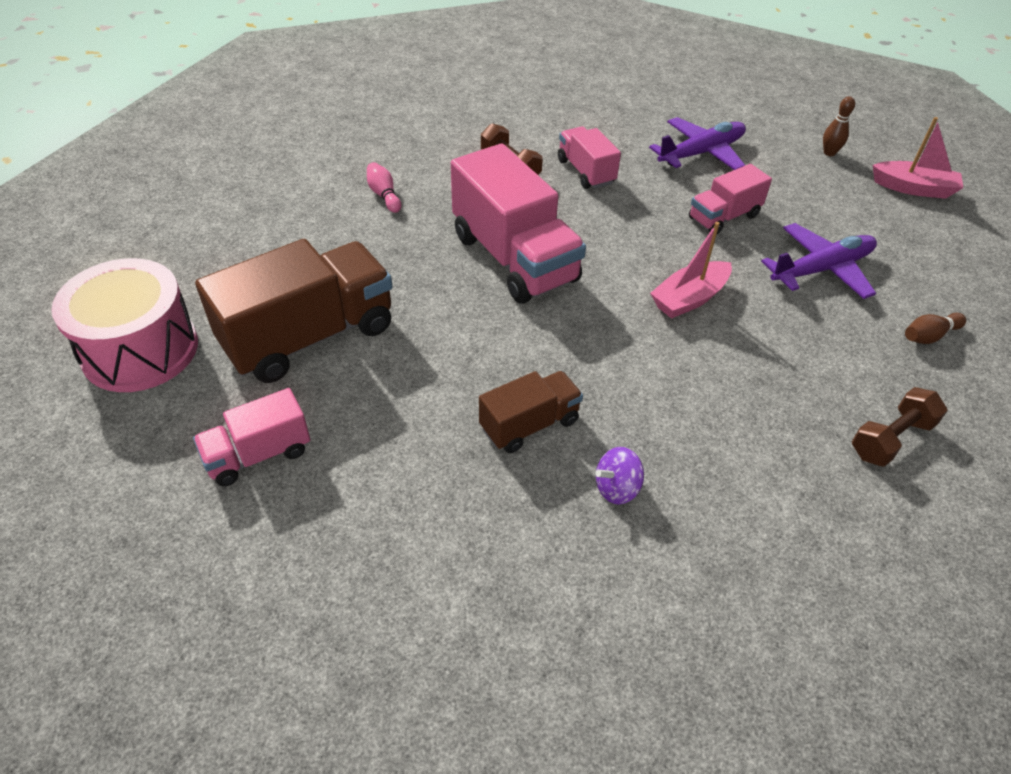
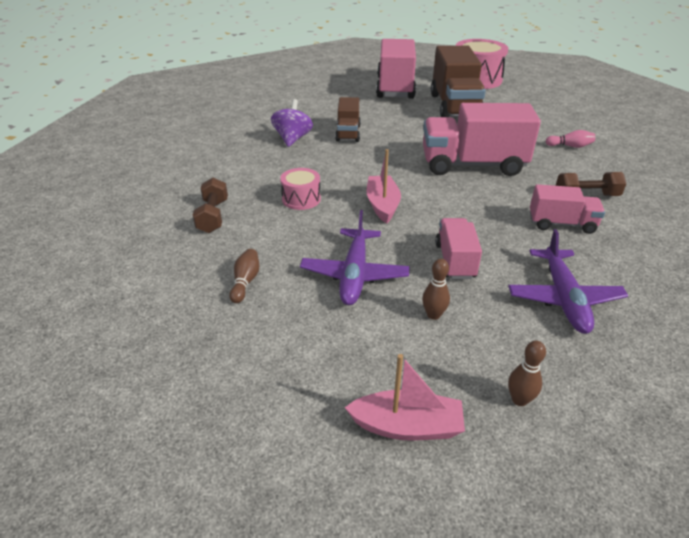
camera: 125 degrees right, 10 degrees down
(258, 454) = (395, 88): pink truck -> pink truck, size x1.86
(616, 488) = (292, 139): purple spinning top -> purple spinning top, size x1.51
(759, 375) = (301, 199): none -> pink drum
(806, 208) = (433, 315): none -> brown bowling pin
(913, 188) = (407, 426): pink boat -> pink boat turned 135 degrees counterclockwise

